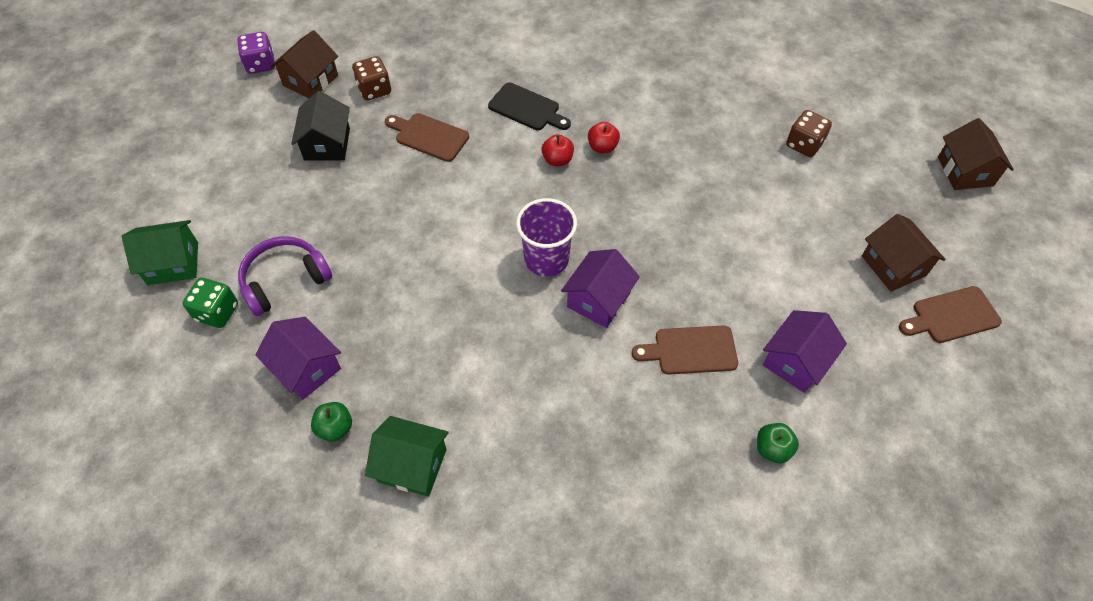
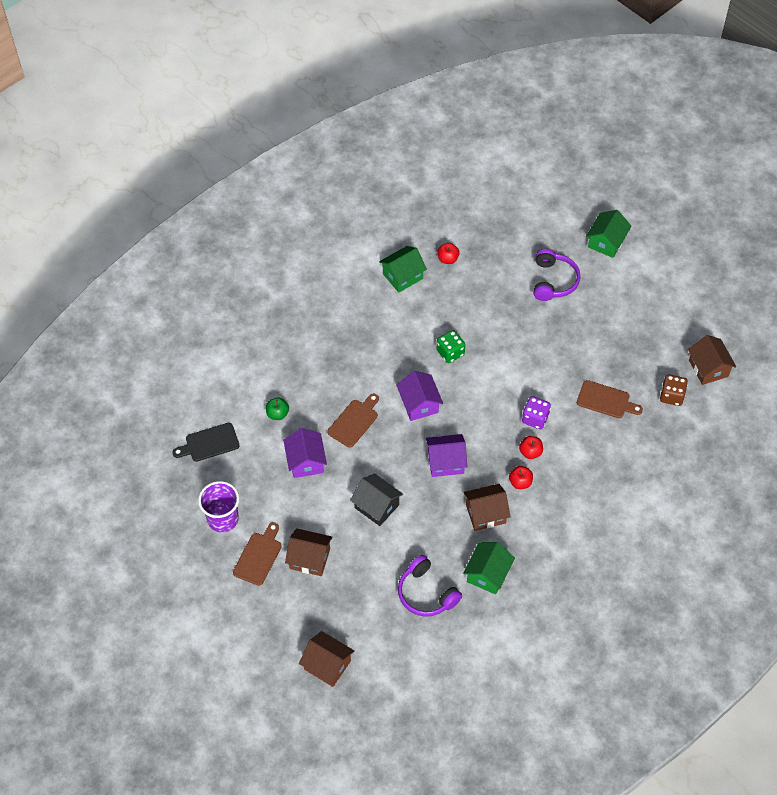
camera: 130 degrees right, 0 degrees up
(217, 312) = (557, 246): green dice -> green dice (450, 353)
(260, 64) = (746, 350): purple dice -> purple dice (535, 418)
(306, 368) = (490, 264): purple house -> purple house (445, 462)
(327, 144) = (642, 348): black house -> black house (376, 506)
(335, 428) = (448, 259): green apple -> red apple
(429, 136) = (606, 400): brown cutting board -> brown cutting board turned 45 degrees clockwise
(527, 108) = (587, 465): black cutting board -> black cutting board (209, 443)
(546, 259) = (465, 398): purple cup -> purple cup (223, 519)
(668, 153) = (485, 513): none -> brown house
(729, 112) = (488, 574): none -> green house
(804, 144) = (426, 593): brown dice -> purple headphones

